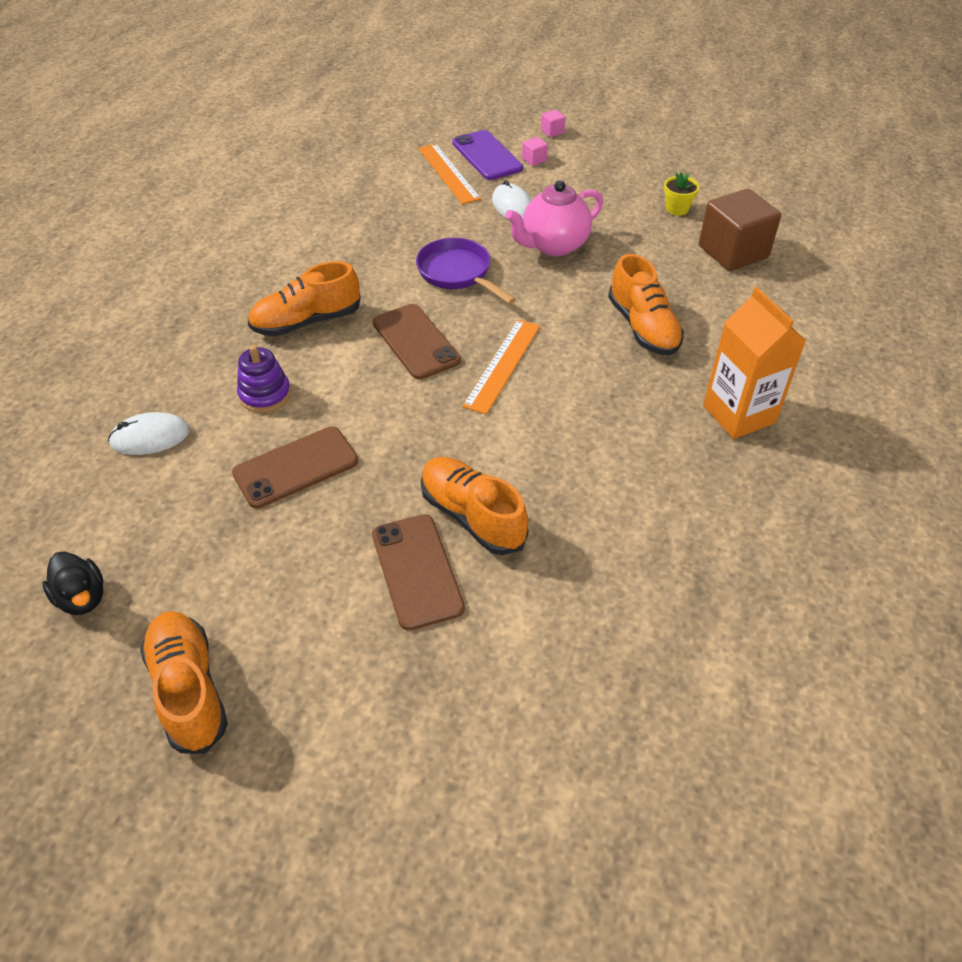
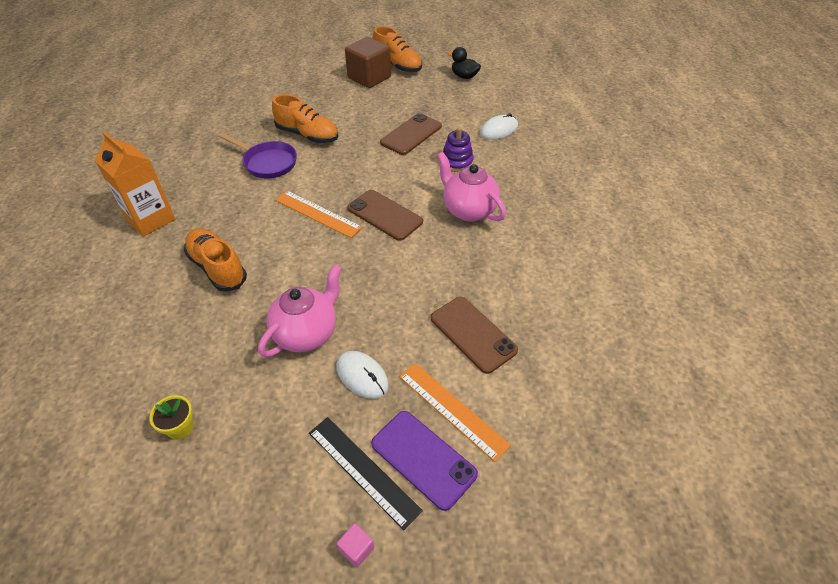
camera: 160 degrees right, 0 degrees up
(307, 322) = (468, 210): orange shoe -> pink teapot
(417, 571) = (326, 111): brown phone -> brown phone (473, 334)
(457, 273) = (381, 279): purple pan -> purple pan (267, 163)
(503, 365) = (317, 214): orange ruler -> orange ruler turned 60 degrees counterclockwise
(534, 160) = (363, 470): pink cube -> black ruler
(733, 252) = (126, 375): brown cube -> brown cube (369, 77)

